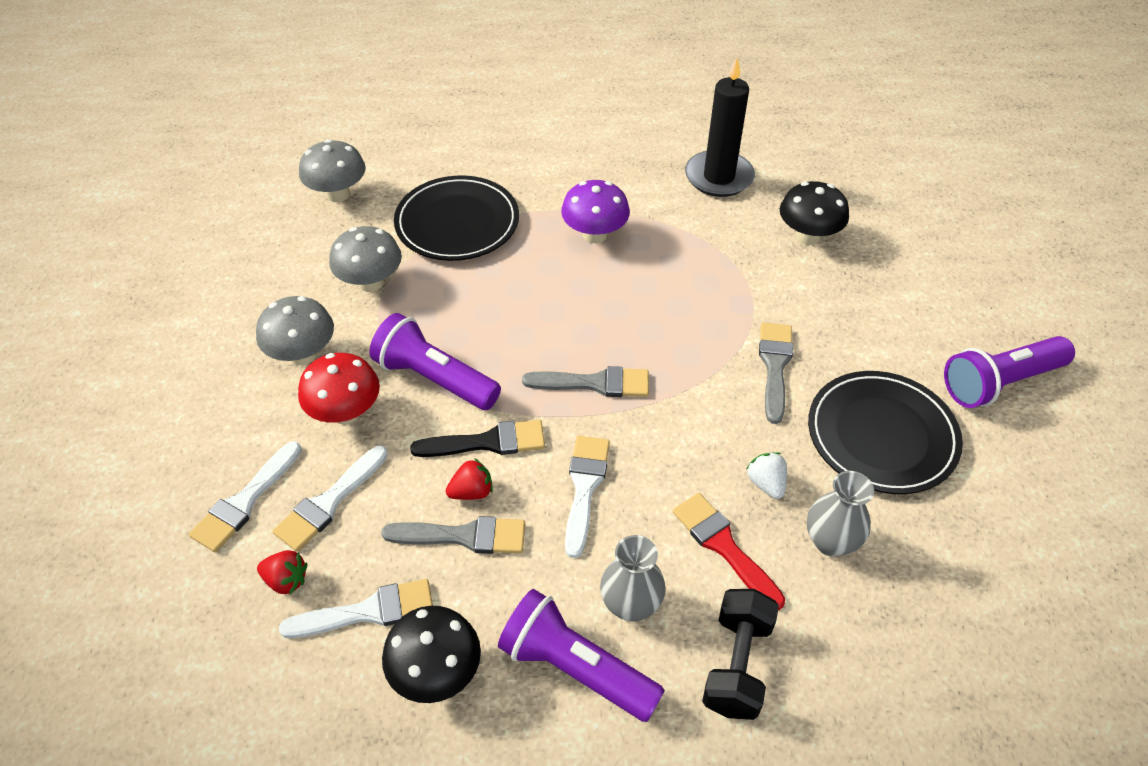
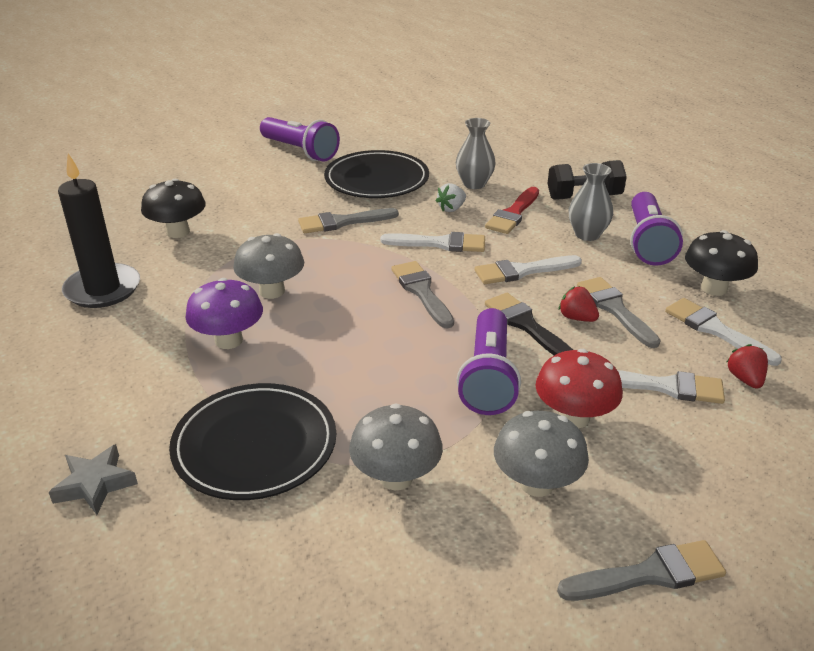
camera: 115 degrees left, 15 degrees down
(185, 375) = (649, 574): none -> grey brush
(245, 501) = (719, 438): white brush -> white brush (440, 243)
(338, 194) = (245, 594): grey mushroom -> grey mushroom (272, 291)
(475, 150) = (95, 484): none -> grey star

